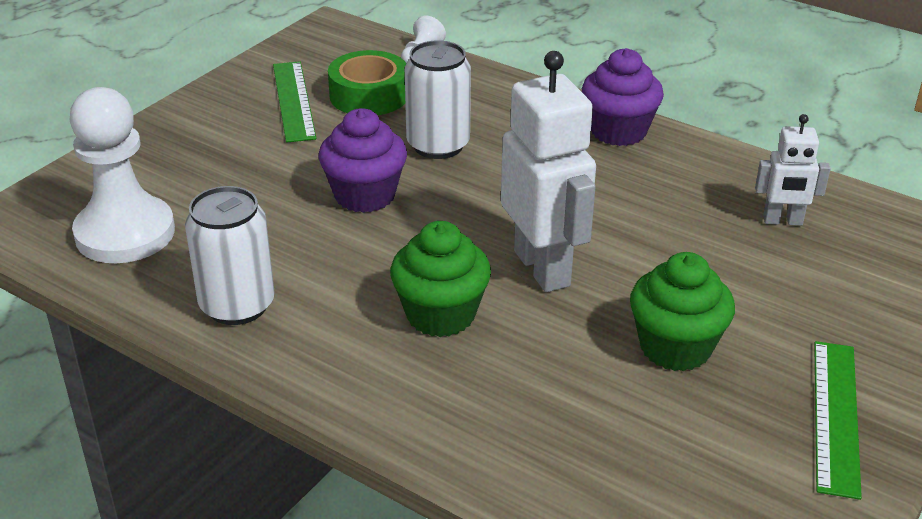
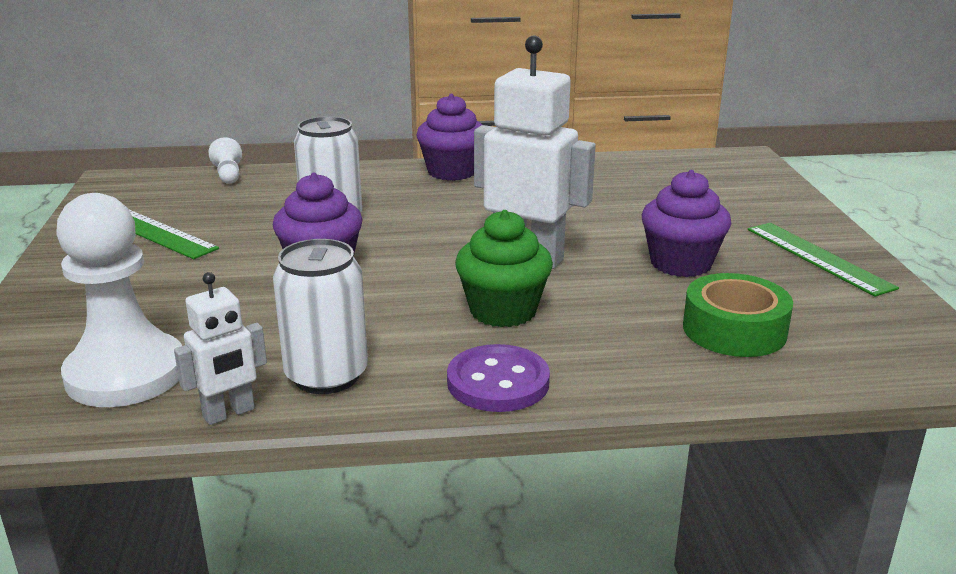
camera: 40 degrees left, 10 degrees down
(341, 381) = (498, 382): none -> purple button
(369, 95) = (222, 209): green tape -> green tape (734, 330)
(675, 347) = (681, 263): green cupcake -> purple cupcake
(782, 221) = (629, 181): white robot -> white robot (229, 413)

